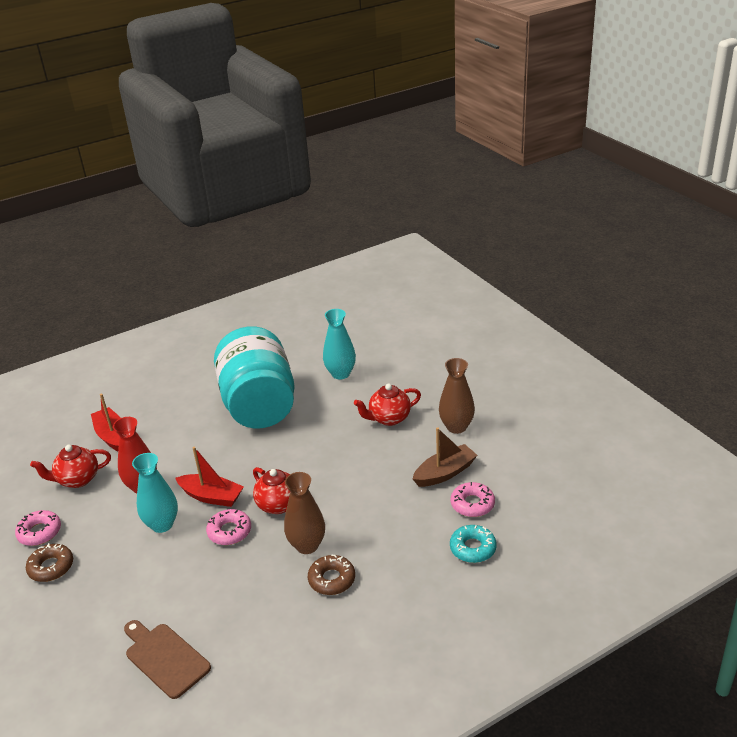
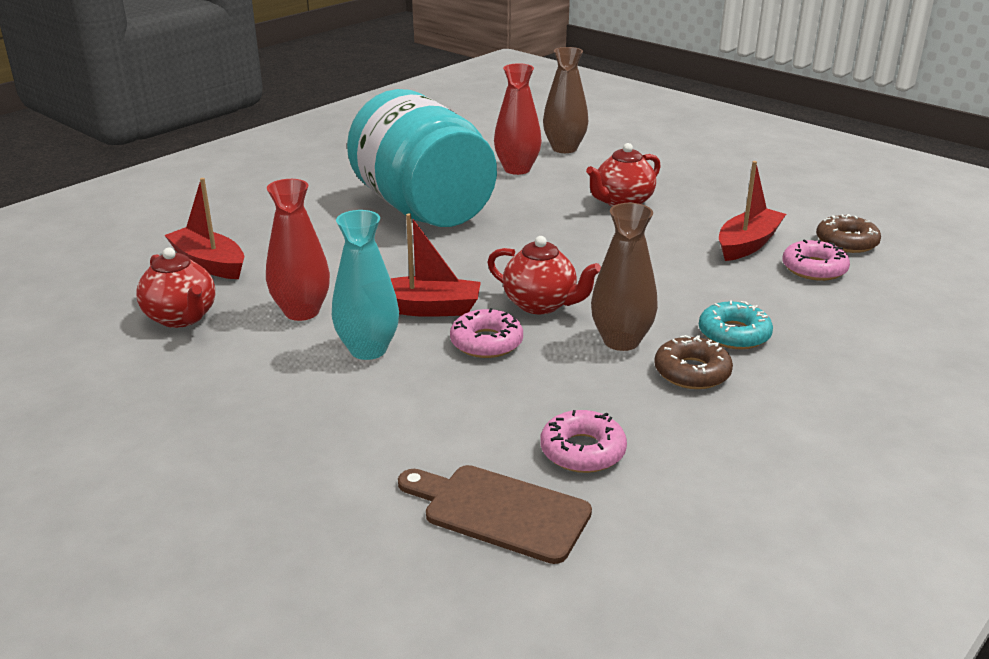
camera: 20 degrees left, 5 degrees down
(39, 532) = (152, 388): pink donut -> pink donut (582, 451)
(51, 567) = (203, 428): brown donut -> brown donut (846, 242)
(77, 479) = (182, 318): red teapot -> red teapot turned 90 degrees counterclockwise
(340, 374) = (517, 169): turquoise vase -> red vase
(445, 473) = (748, 244): brown boat -> red boat
(456, 427) = (720, 201): brown vase -> brown vase (564, 148)
(473, 548) = (859, 311): turquoise donut -> turquoise donut (734, 334)

